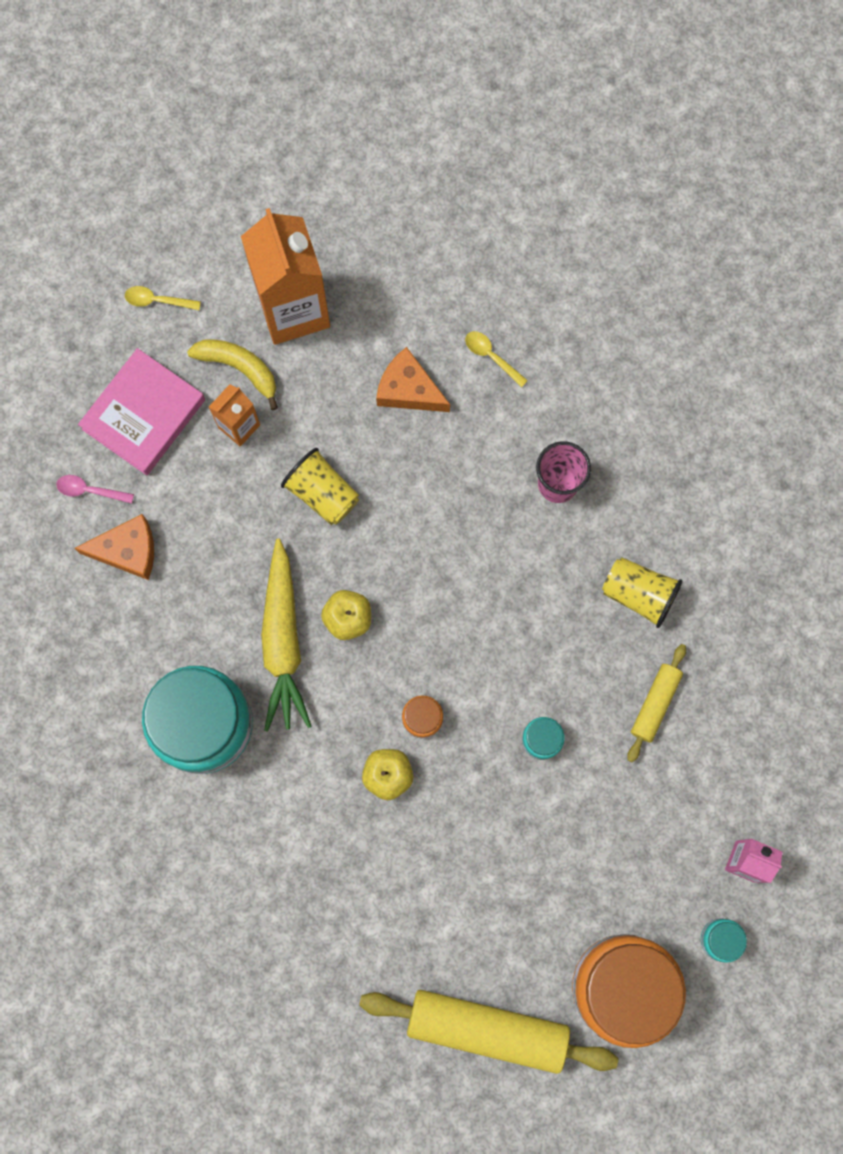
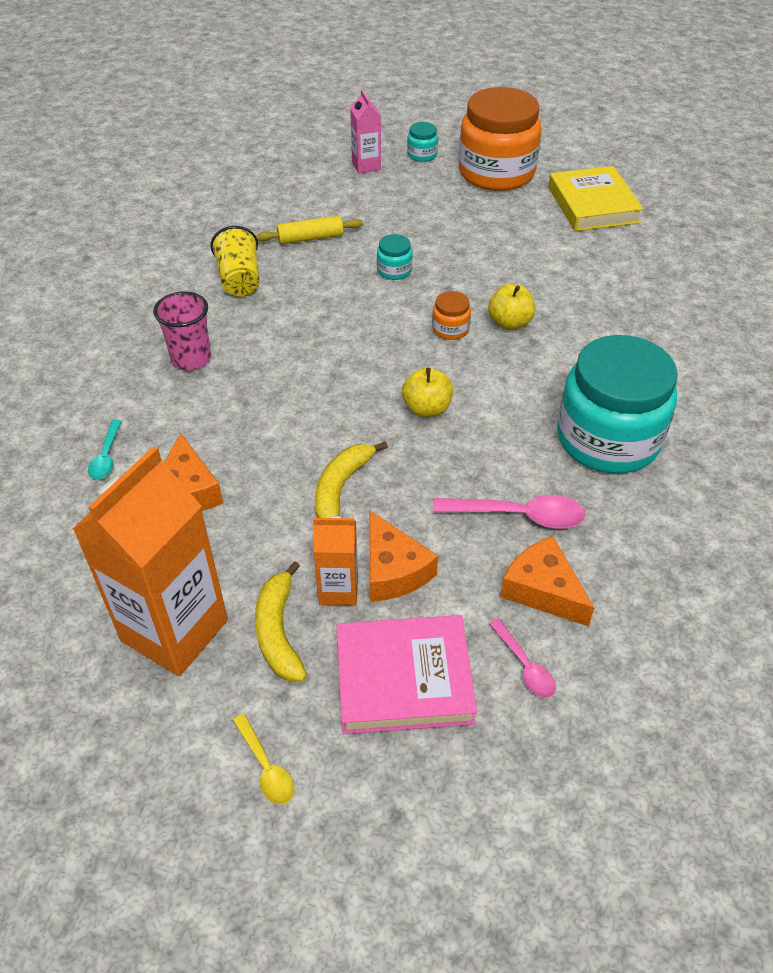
camera: 130 degrees left, 30 degrees down
(195, 591) = (518, 515): none -> pink spoon
(224, 471) = (393, 570): none -> orange cheese
(283, 641) = (489, 434): yellow carrot -> none
(323, 493) = (341, 488): yellow cup -> yellow banana
(487, 1029) = (593, 205): yellow rolling pin -> yellow book
(491, 356) = (106, 456): yellow spoon -> turquoise spoon

